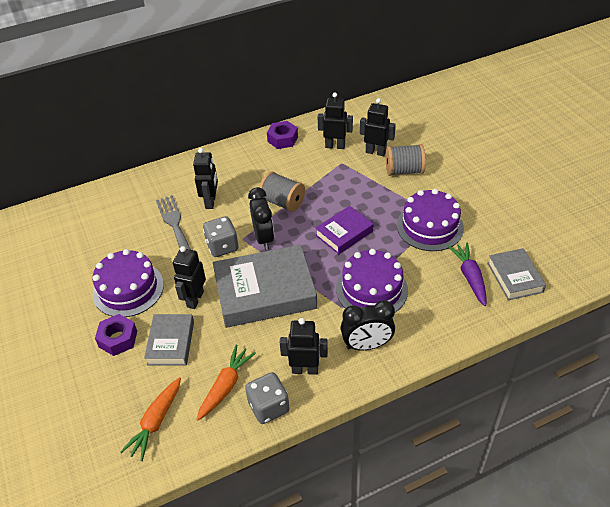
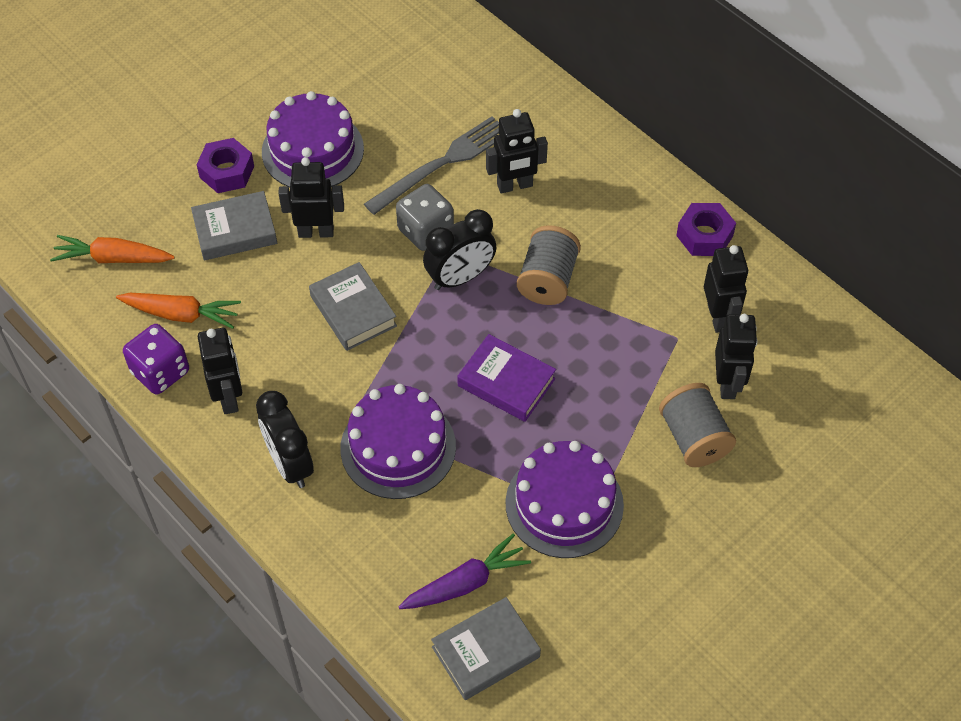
camera: 70 degrees right, 10 degrees up
(265, 292) = (353, 311): grey book -> grey book, size x0.55
(268, 407) = (160, 372): grey dice -> purple dice

